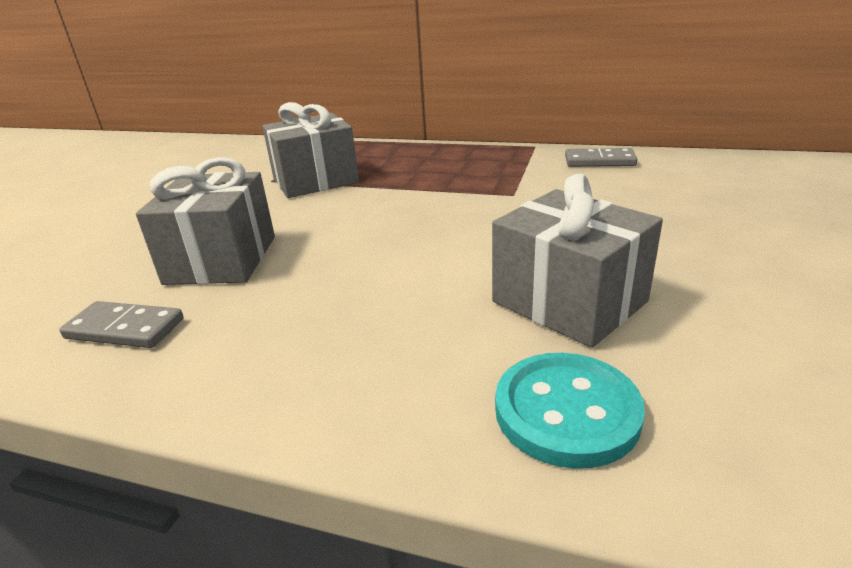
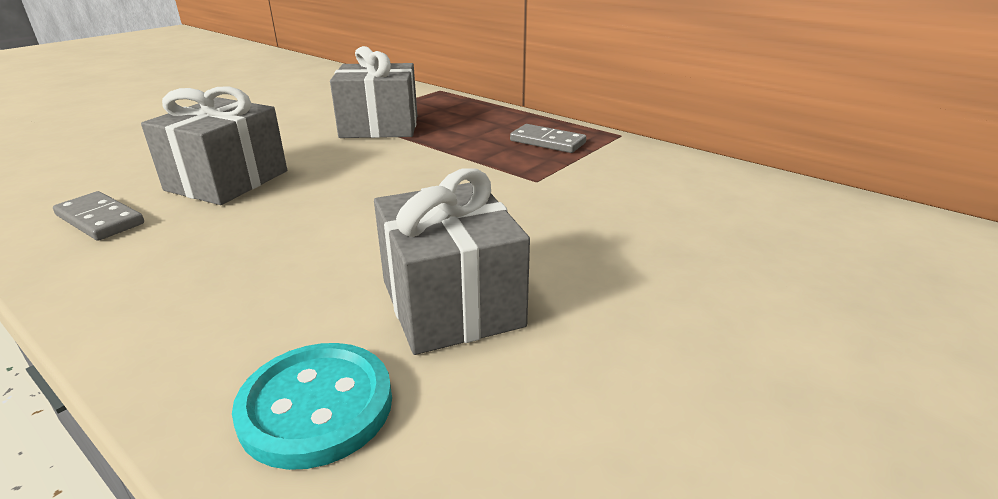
camera: 20 degrees right, 0 degrees up
(599, 161) = (668, 166): grey domino -> grey domino (547, 142)

